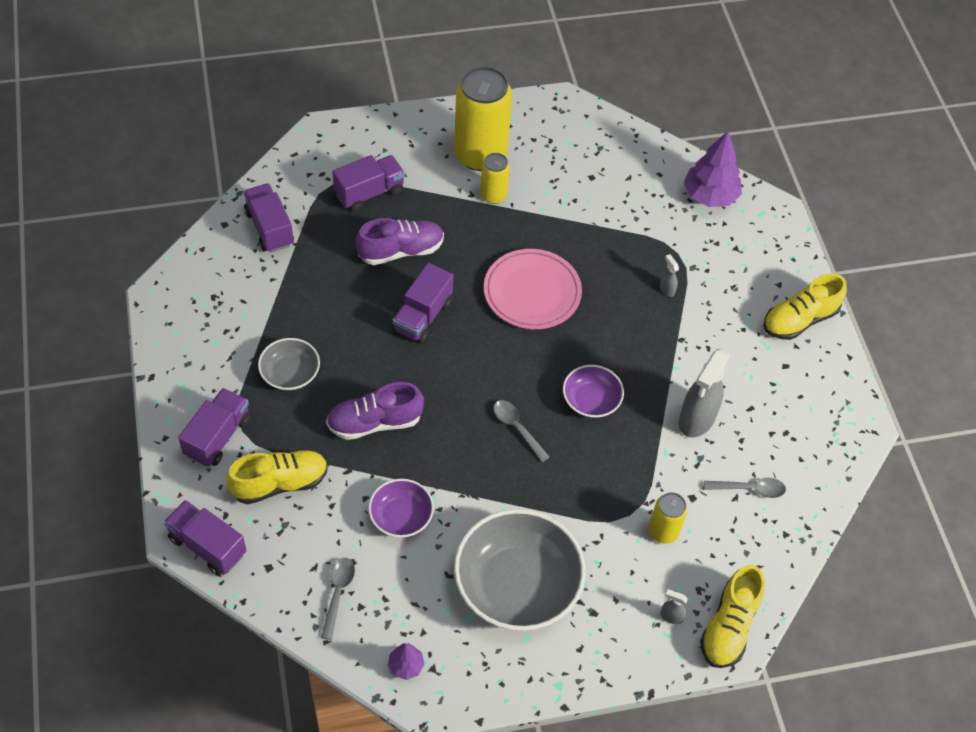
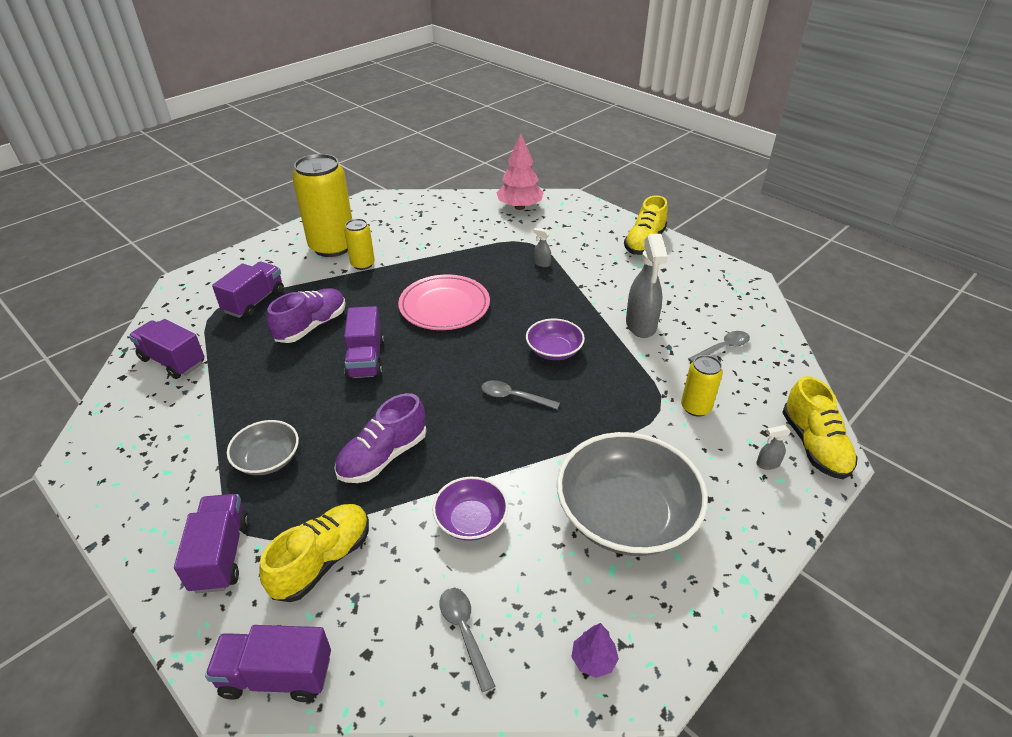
camera: 30 degrees left, 15 degrees down
(710, 195) = (519, 207): purple tree -> pink tree

